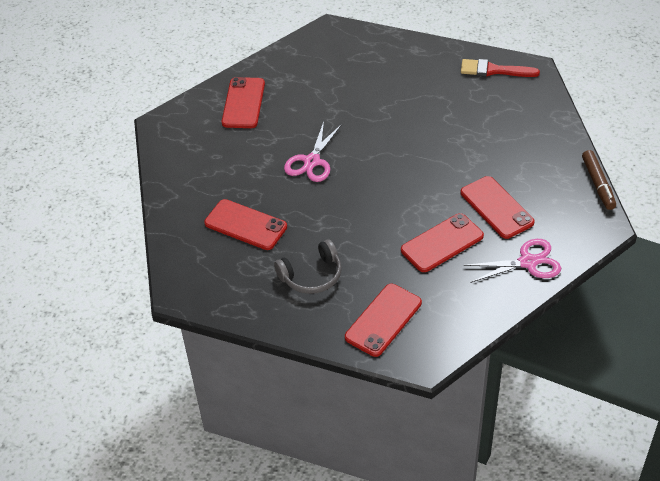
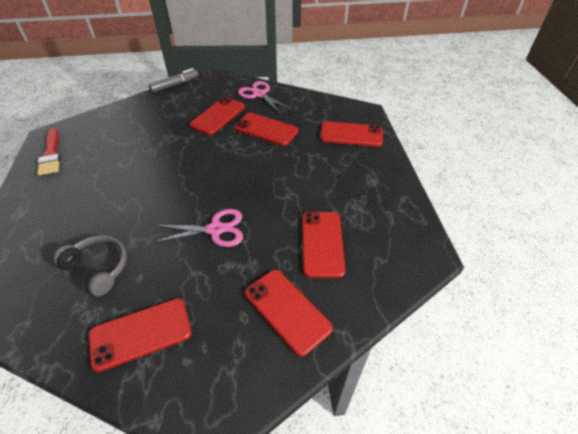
camera: 120 degrees left, 0 degrees up
(202, 180) = (287, 310): none -> red phone
(312, 276) = (343, 180): grey headphones -> grey headphones (98, 268)
(598, 184) = (175, 85): brown marker -> grey marker

